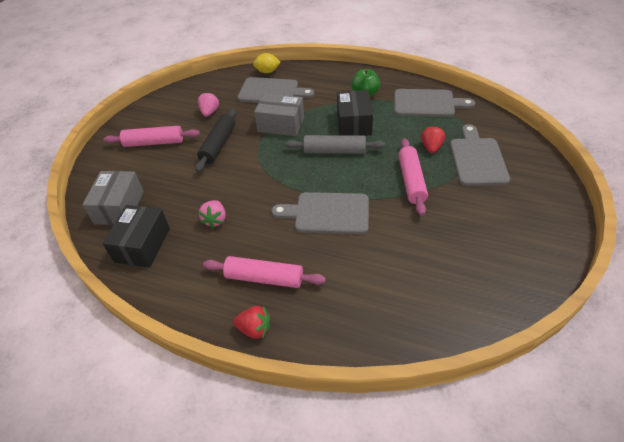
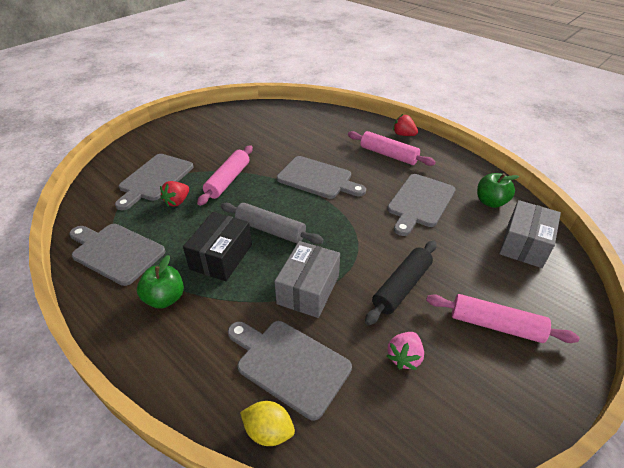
camera: 160 degrees left, 5 degrees down
(142, 245) = (490, 202): black box -> green apple
(215, 220) = (420, 202): pink strawberry -> grey cutting board
(281, 124) = (308, 289): grey box -> grey box turned 75 degrees clockwise

